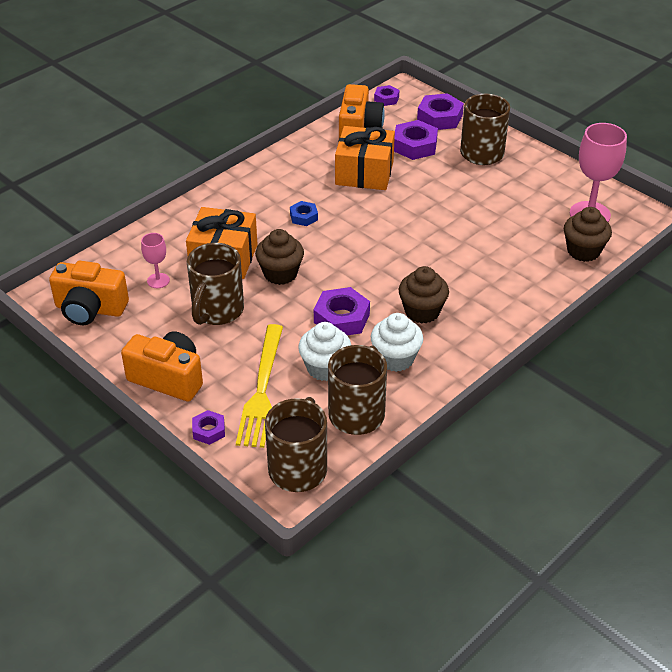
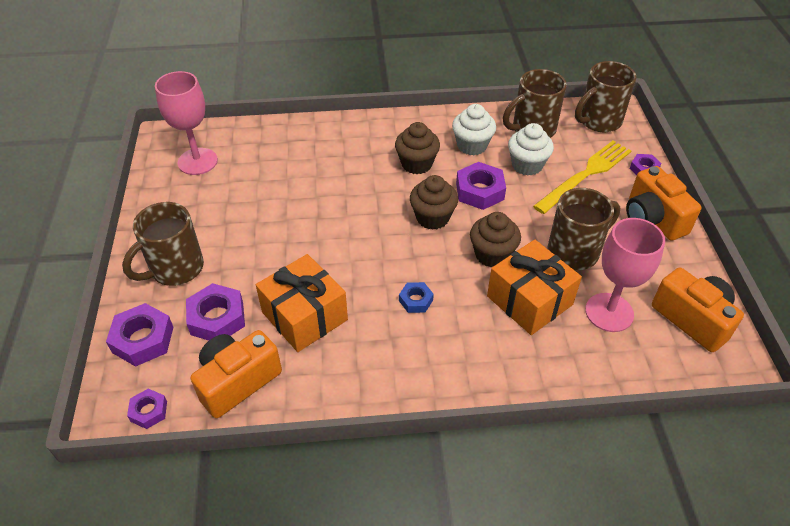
camera: 140 degrees left, 5 degrees up
(158, 280) = (609, 312): pink goblet -> pink goblet, size x1.92
(583, 251) = (249, 140): brown cupcake -> brown cupcake (432, 218)

